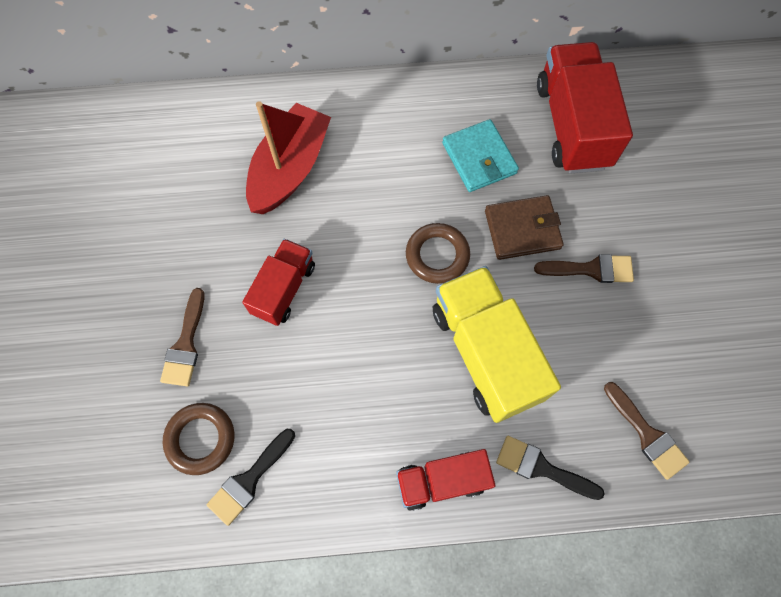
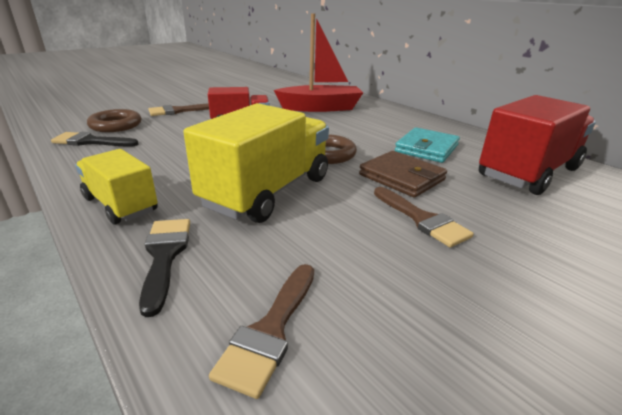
camera: 55 degrees right, 40 degrees down
(442, 481) = (121, 205): red truck -> yellow truck

